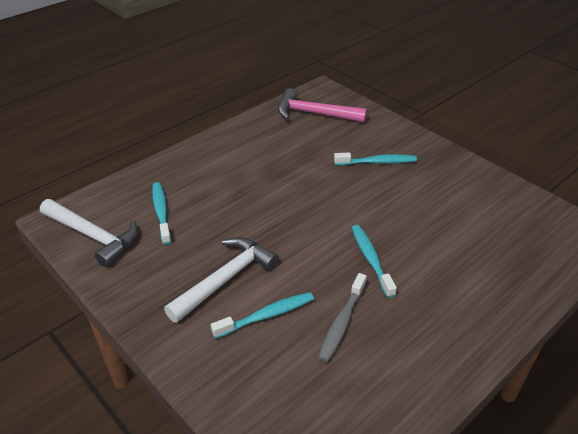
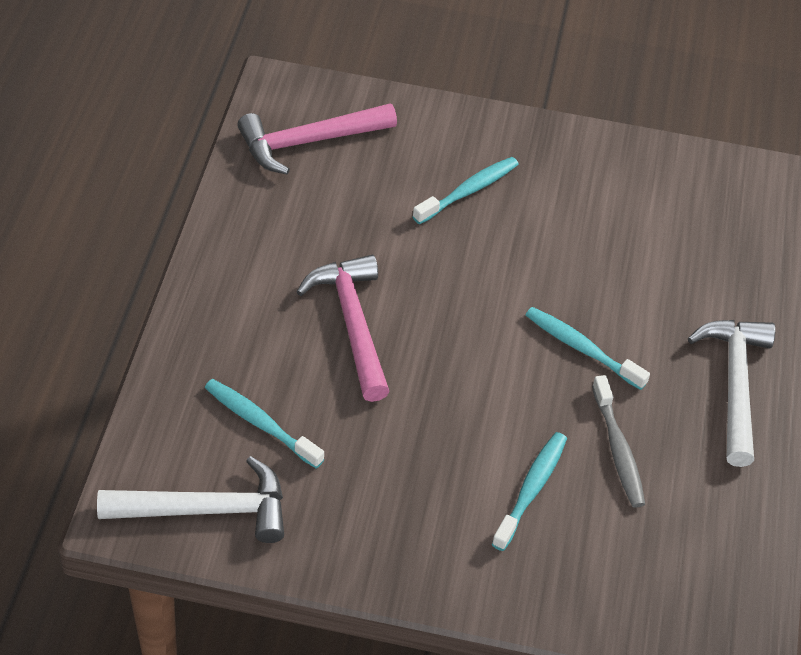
camera: 40 degrees left, 10 degrees up
(225, 279) = (441, 471): white hammer -> white hammer (734, 385)
(254, 192) = (353, 324): none -> pink hammer

